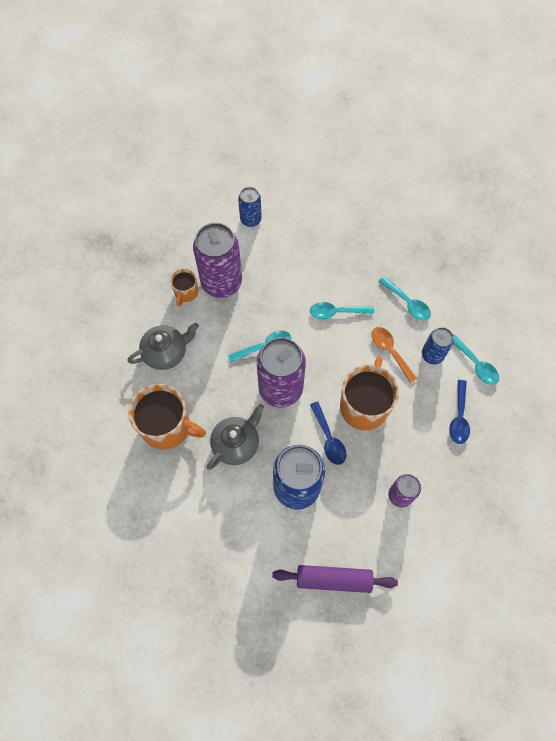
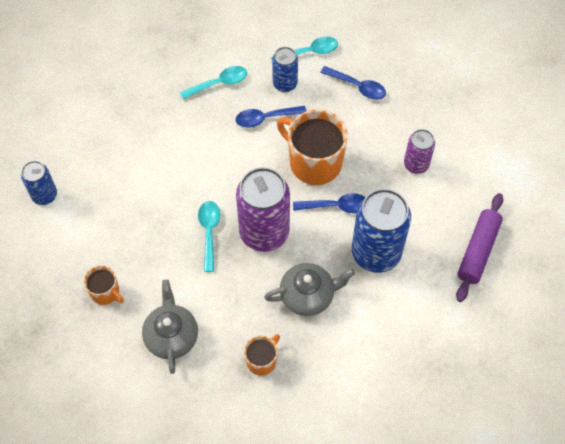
camera: 70 degrees left, 5 degrees down
(167, 427) = (262, 360): orange mug -> orange mug, size x0.52
(221, 282) = (111, 251): purple can -> none
(236, 443) = (308, 295): grey teapot -> grey teapot turned 105 degrees clockwise
(336, 312) = (200, 150): turquoise spoon -> none
(390, 351) = (265, 118): orange spoon -> blue spoon

